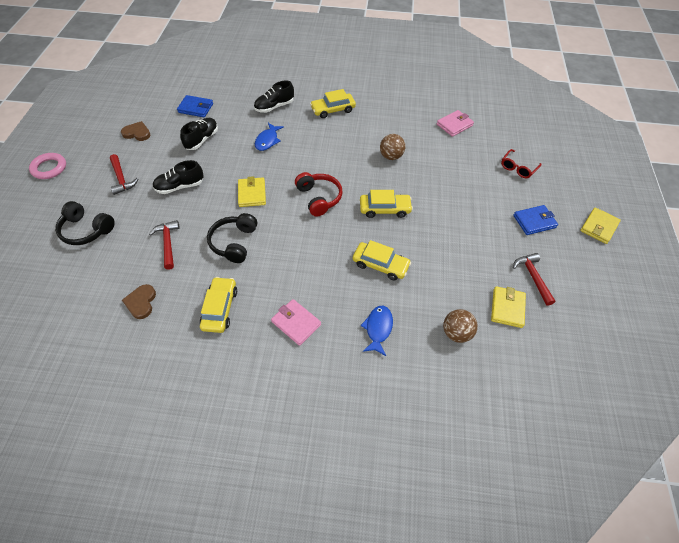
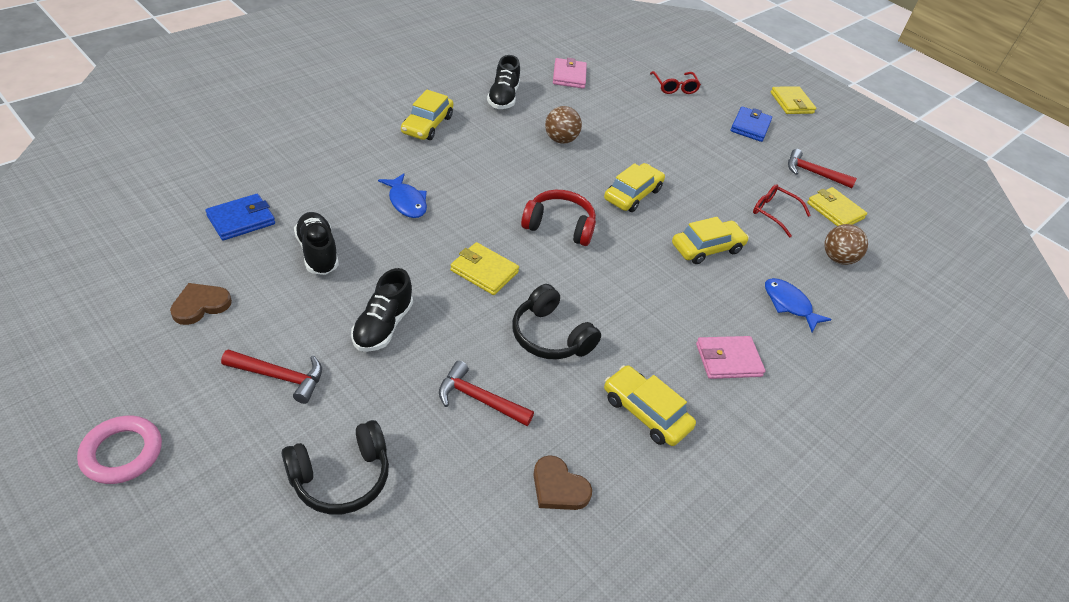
camera: 55 degrees left, 10 degrees down
(274, 107) = (351, 159): black shoe -> black shoe (503, 98)
(458, 278) = (774, 213): none -> red glasses

